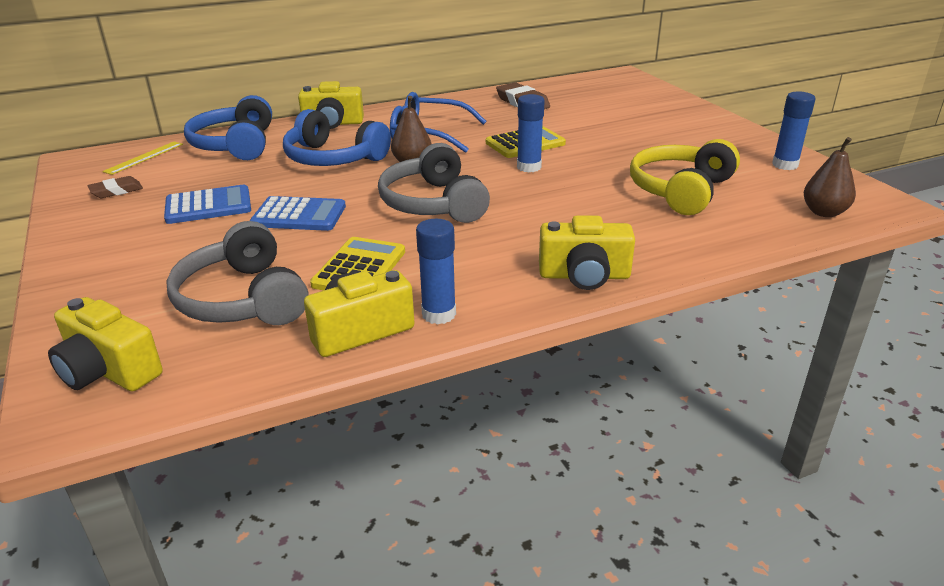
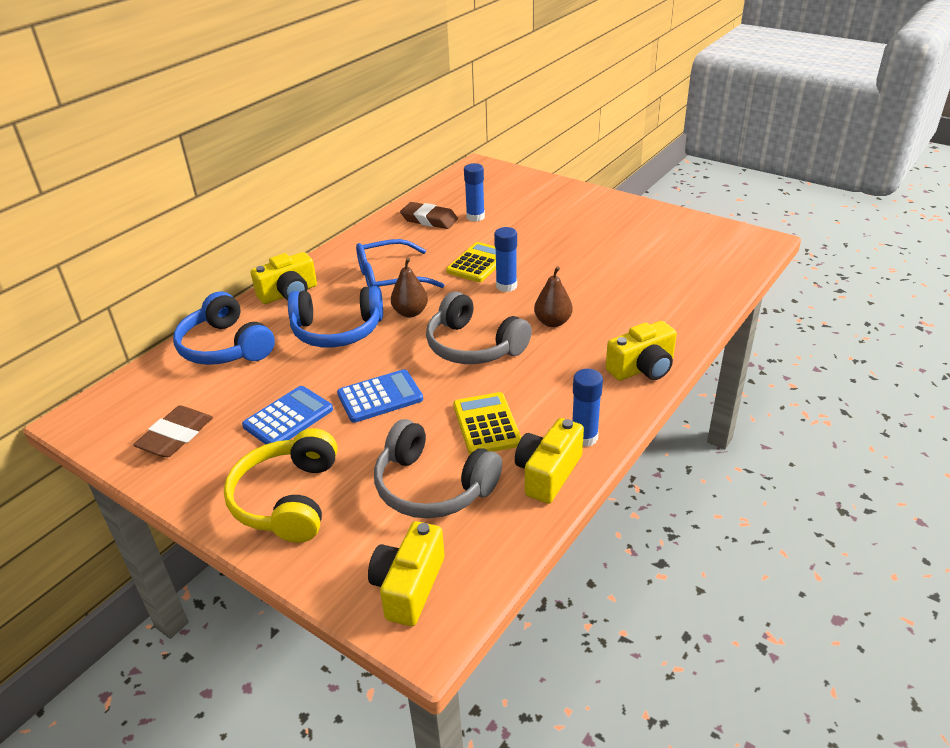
camera: 30 degrees left, 5 degrees up
(109, 370) = (409, 586): yellow camera -> yellow camera turned 105 degrees clockwise
(116, 191) = (176, 436): brown eraser -> brown eraser, size x1.57
(144, 157) = (150, 392): yellow ruler -> none
(680, 190) = (631, 272): yellow headphones -> yellow headphones (287, 499)
(785, 165) = (675, 226): blue glue stick -> blue glue stick (475, 217)
(824, 212) = (733, 260): brown pear -> brown pear (553, 322)

